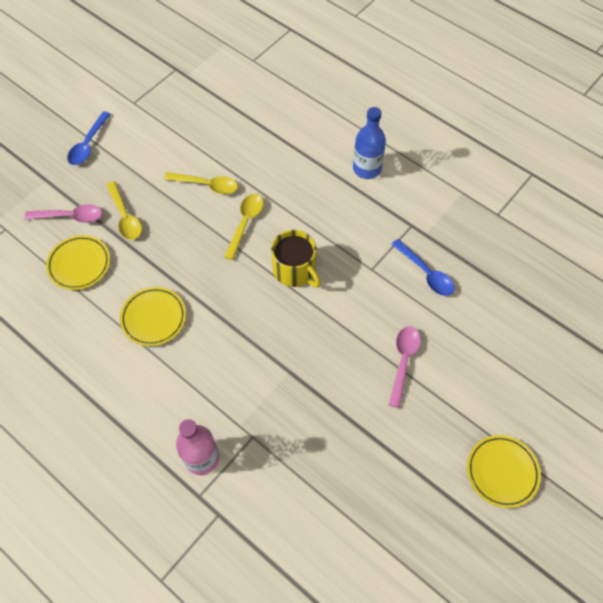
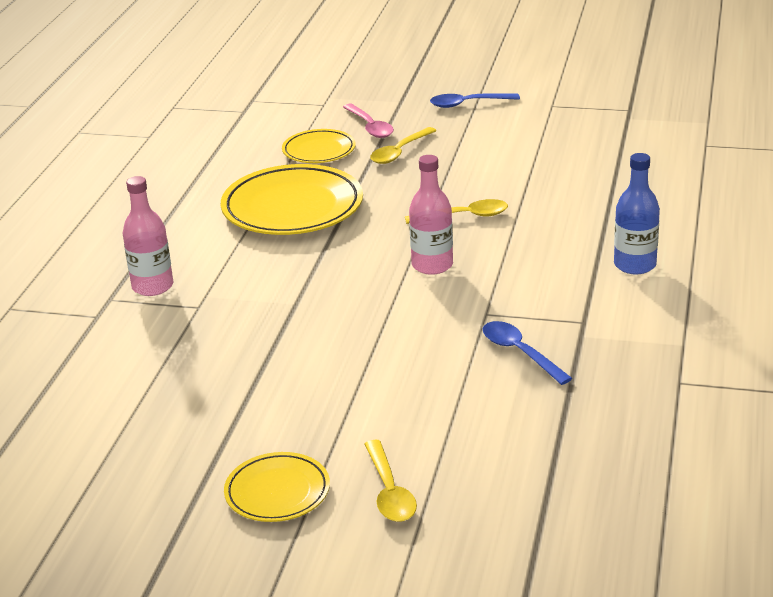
camera: 65 degrees right, 30 degrees down
(153, 318) = (292, 207): yellow plate -> yellow plate, size x1.80
(207, 185) = (490, 179): yellow spoon -> yellow spoon (389, 491)
(295, 270) = (432, 265): yellow mug -> pink bottle
(403, 362) = (374, 374): pink spoon -> none
(425, 273) = (520, 353): blue spoon -> blue spoon turned 120 degrees clockwise

